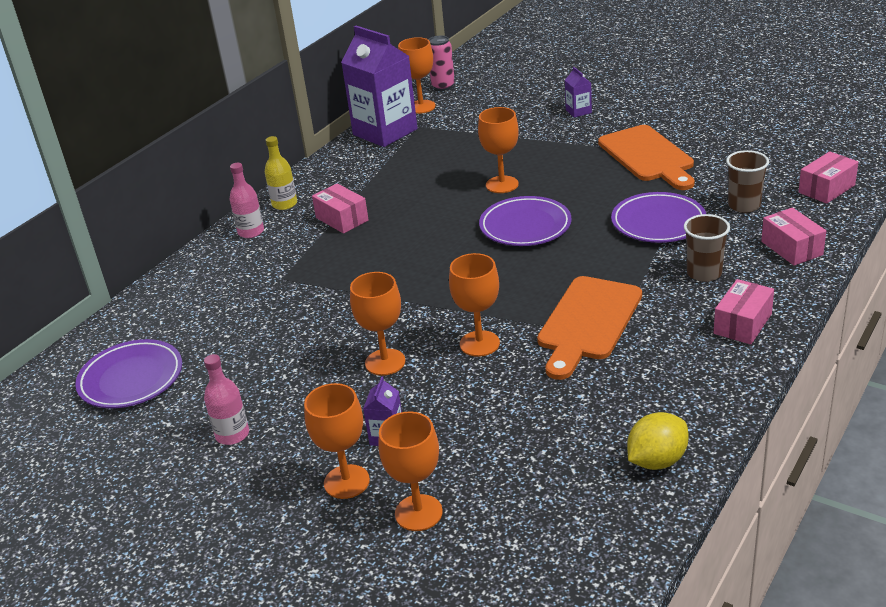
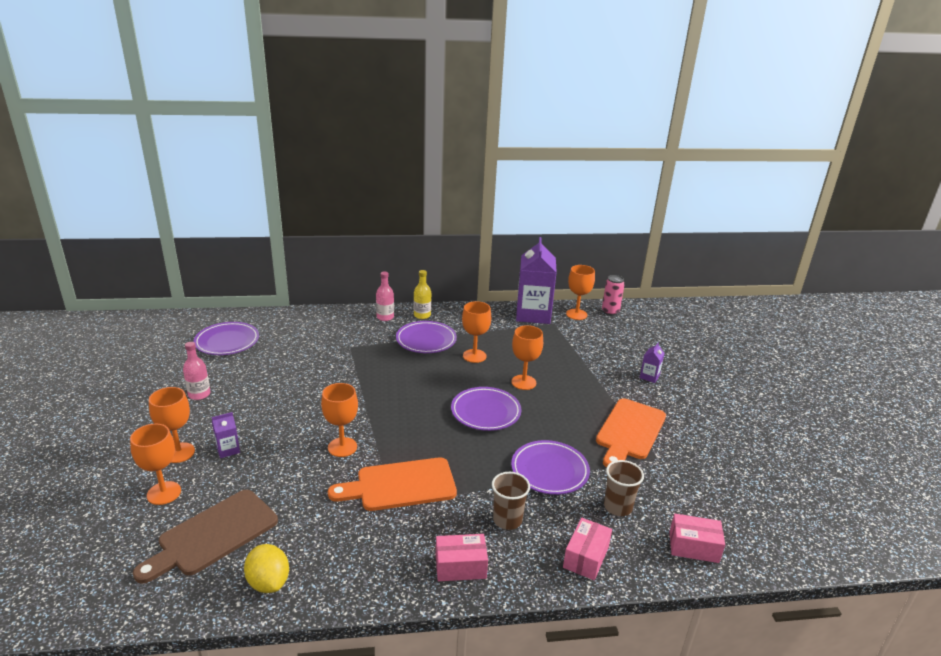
camera: 45 degrees right, 5 degrees down
(342, 219) = (426, 340): pink box -> purple plate
(385, 362) = (297, 418): orange goblet -> orange goblet (474, 356)
(540, 486) = (213, 535): none -> brown cutting board
(657, 460) = (268, 582): yellow lemon -> yellow lemon turned 45 degrees clockwise

